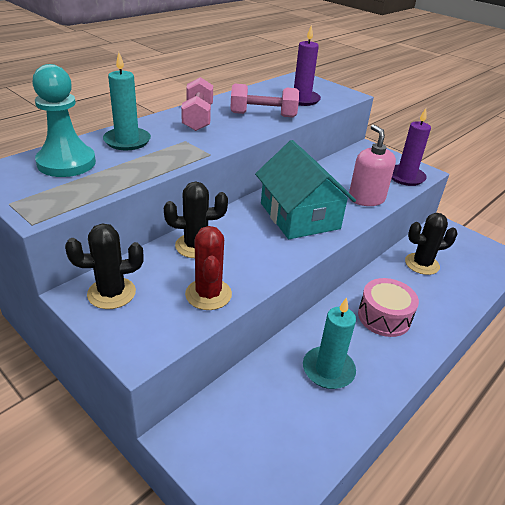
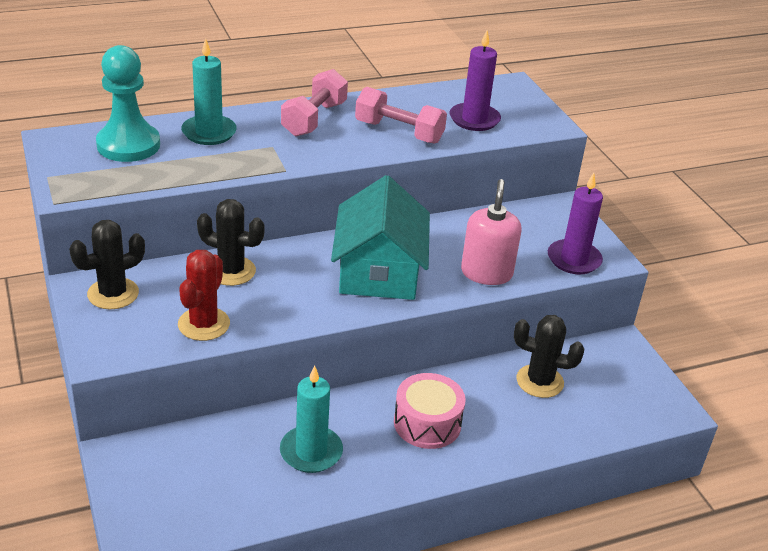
camera: 25 degrees right, 0 degrees up
(111, 293) = (113, 294): black cactus -> black cactus turned 45 degrees counterclockwise

